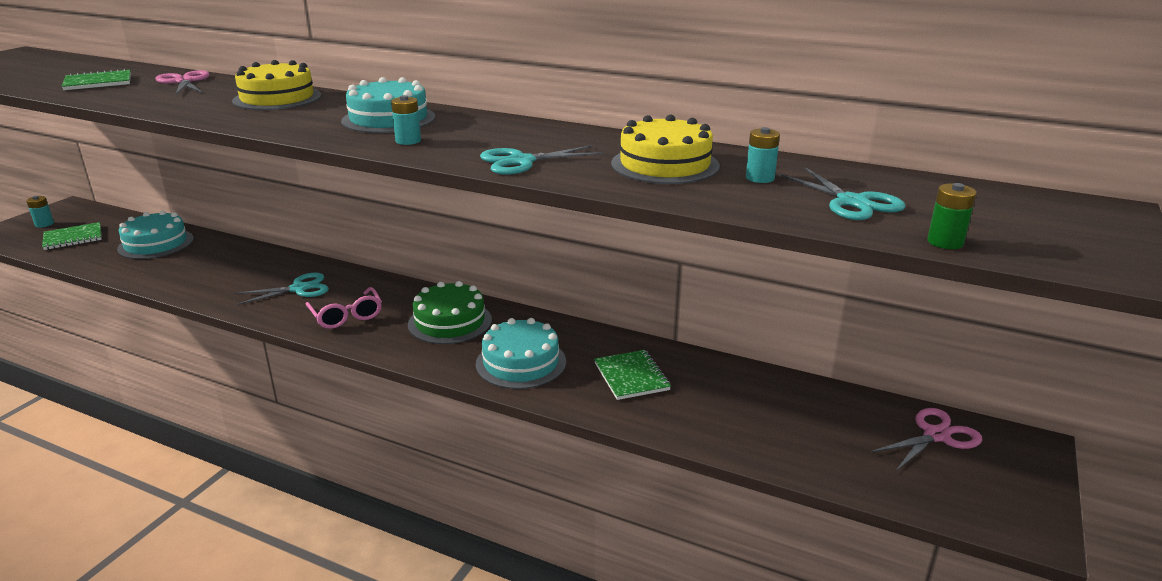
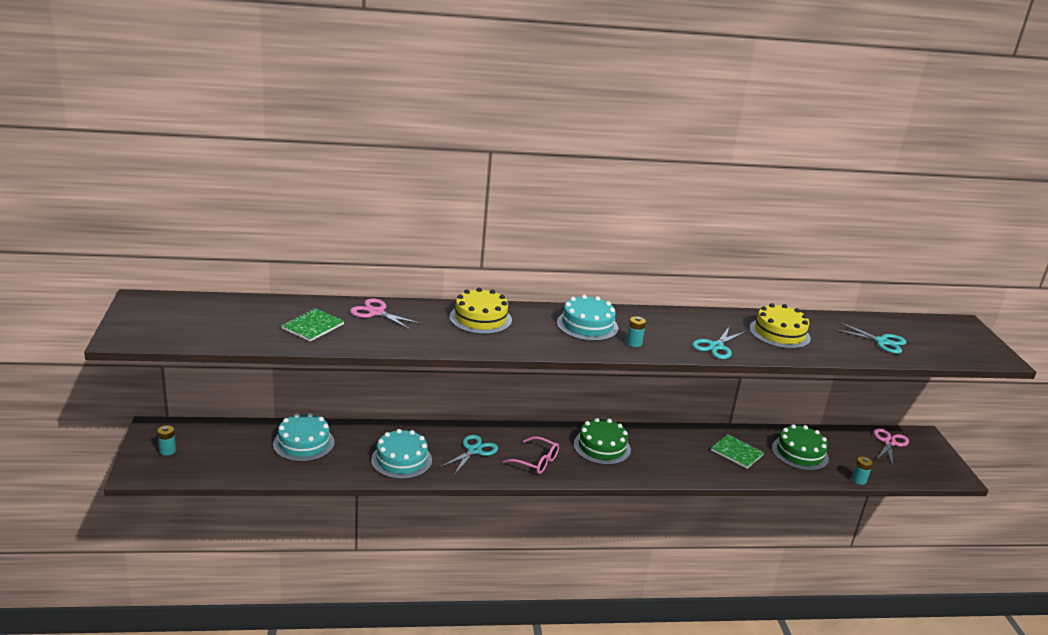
camera: 35 degrees left, 0 degrees up
(73, 238) = (221, 456): green notebook -> none
(521, 363) = (675, 462): turquoise cake -> turquoise cake (401, 460)
(737, 404) = (800, 453): none -> green cake
(760, 178) = (829, 333): turquoise battery -> turquoise battery (859, 480)
(945, 242) = (939, 359): green battery -> none

